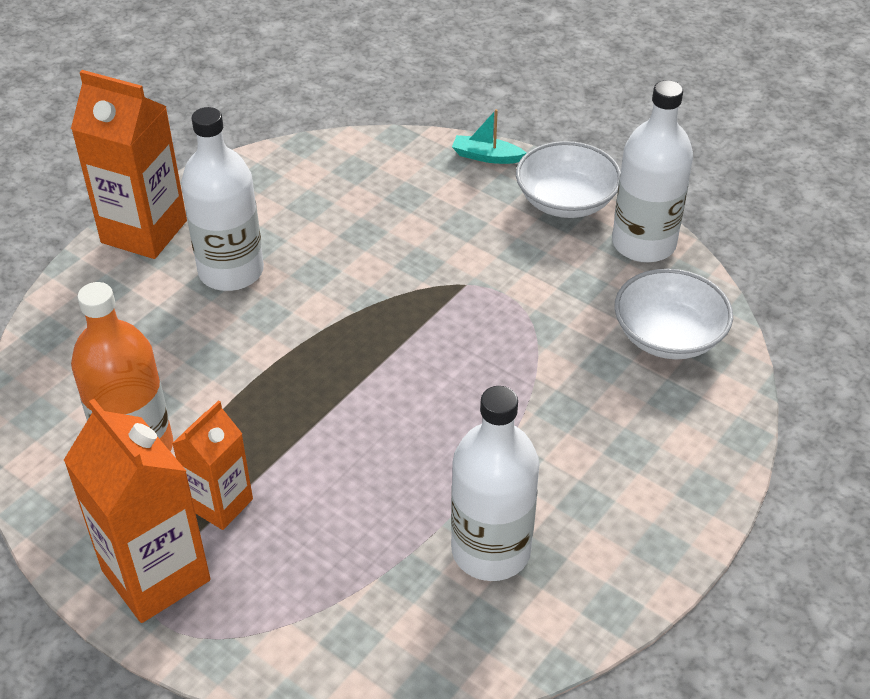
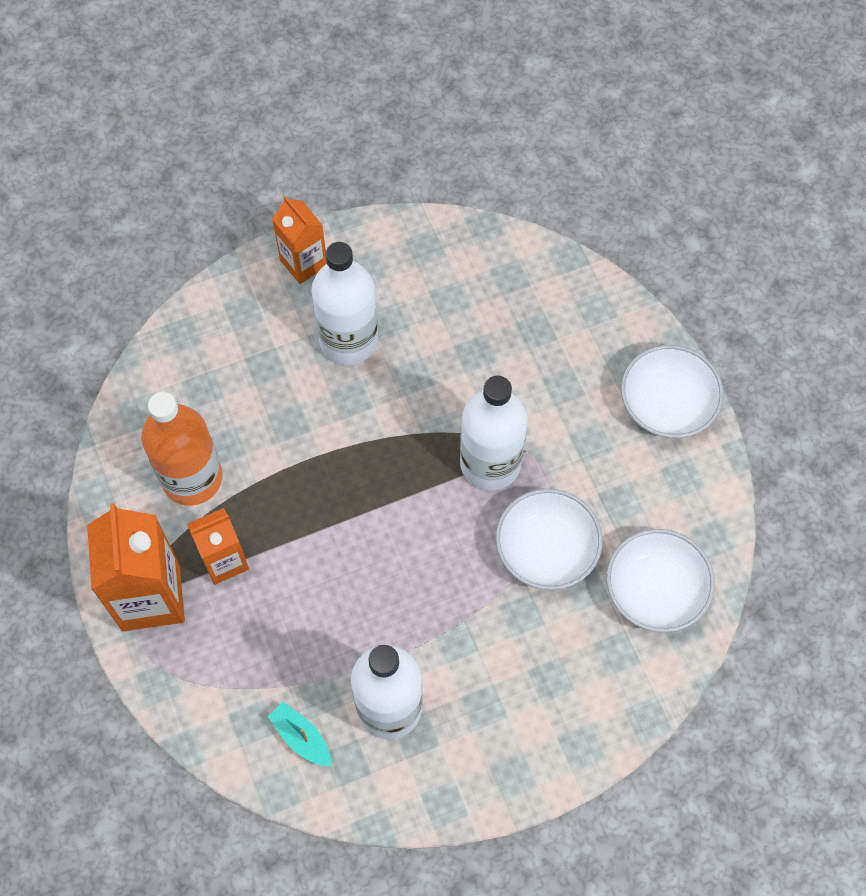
camera: 30 degrees right, 20 degrees up
(144, 231) = (303, 263): orange carton -> orange carton, size x0.61
(486, 156) = (631, 319): turquoise boat -> turquoise boat (301, 737)
(544, 349) = (546, 549): none -> white bowl
(643, 243) = (702, 485): white bottle -> white bottle (490, 463)

